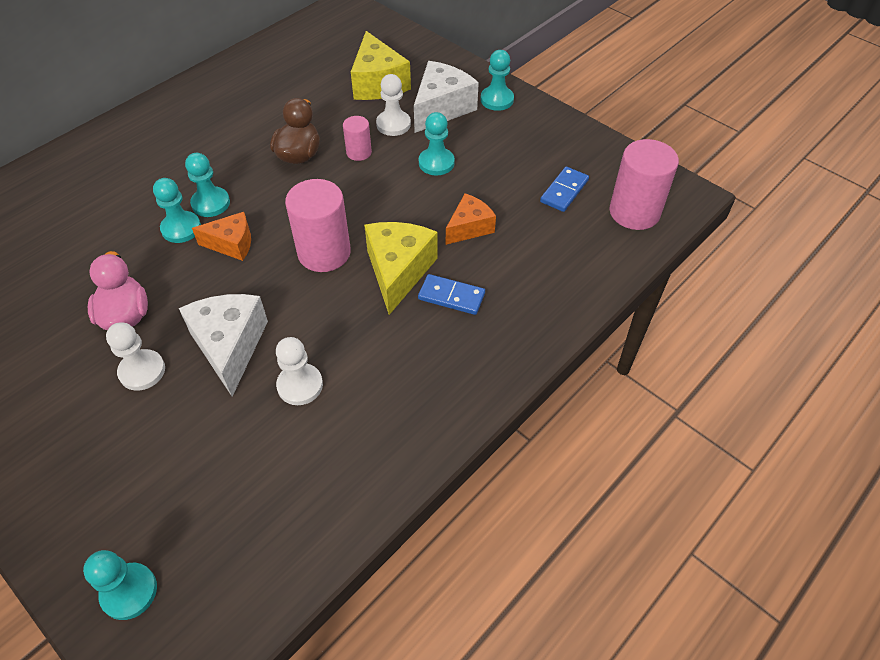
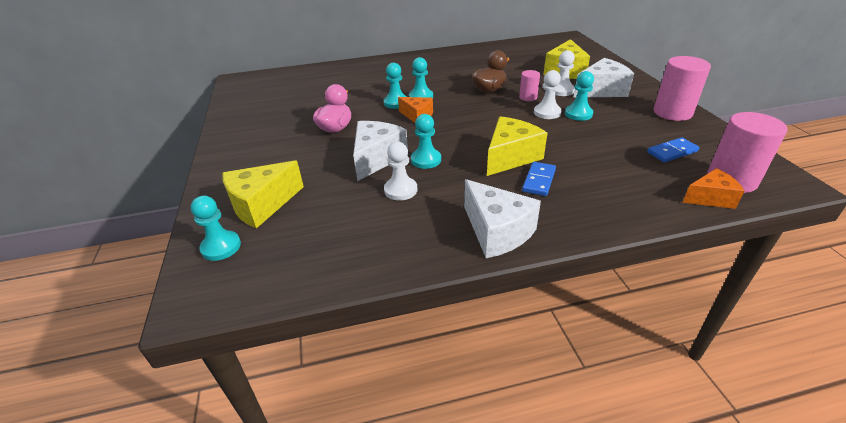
camera: 35 degrees right, 15 degrees down
(128, 499) = (262, 205): none -> yellow cheese
(142, 371) = (322, 153): white pawn -> white pawn (547, 112)
(324, 252) = (468, 134): pink cylinder -> pink cylinder (672, 112)
(449, 395) = (496, 232): none -> white cheese
(451, 296) = (539, 180): blue domino -> blue domino turned 60 degrees clockwise
(469, 228) = (579, 150): orange cheese -> orange cheese (710, 198)
(497, 100) = (647, 95): turquoise pawn -> turquoise pawn (426, 160)

